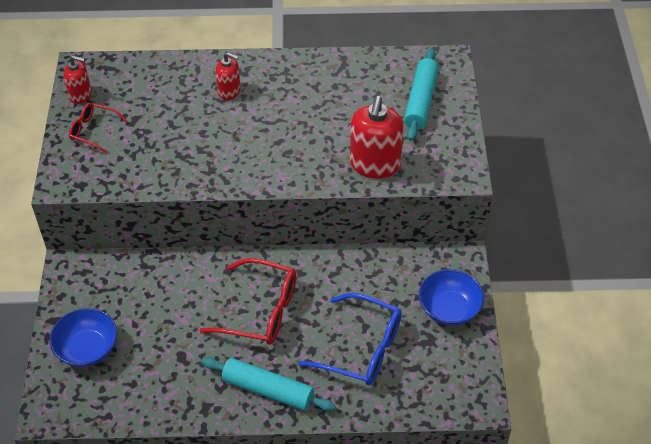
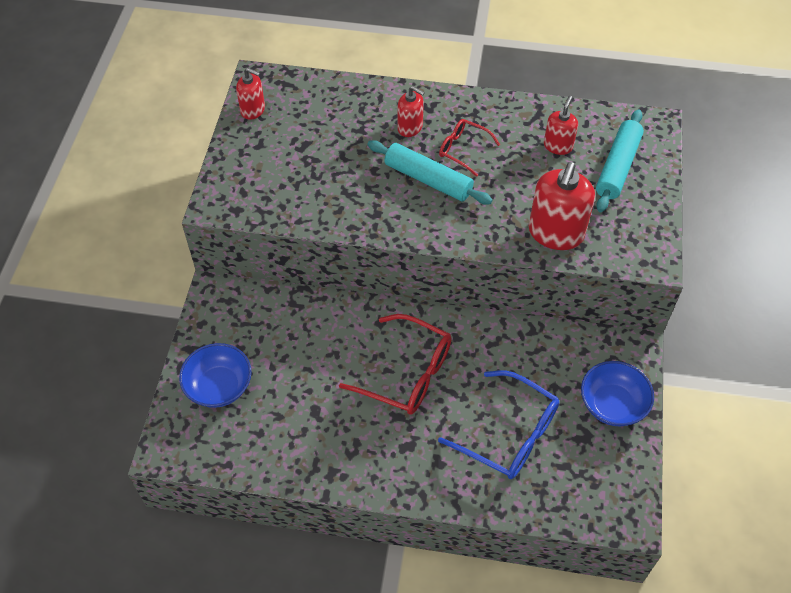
camera: 10 degrees right, 5 degrees up
(94, 131) = (260, 152): red glasses -> red glasses (463, 150)
(268, 390) = (401, 464): turquoise rolling pin -> turquoise rolling pin (428, 179)
(365, 90) = (558, 146): none -> red soap dispenser

